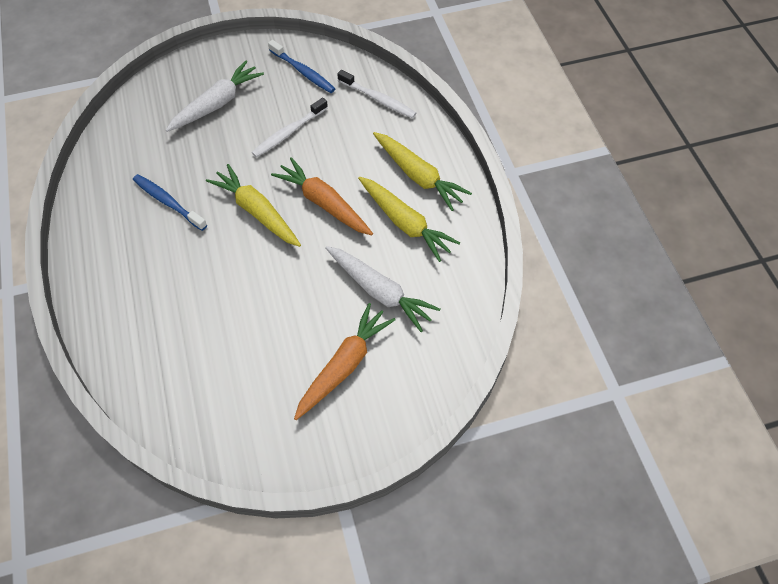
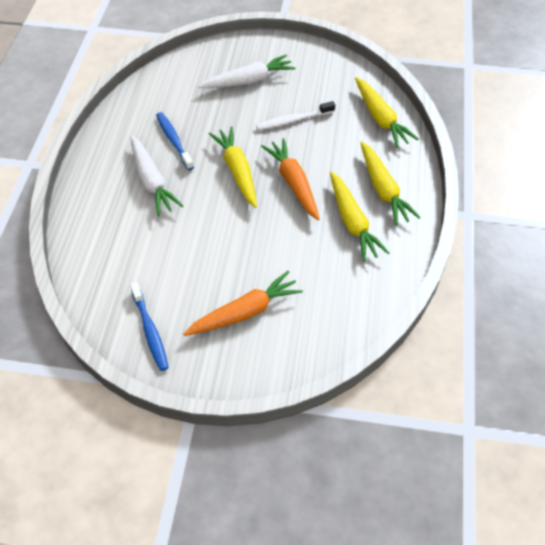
camera: 25 degrees right, 5 degrees down
(303, 72) = (329, 78): blue toothbrush -> blue toothbrush (150, 330)
(378, 99) = (380, 118): white toothbrush -> yellow carrot
(380, 291) = (303, 267): white carrot -> white carrot (152, 181)

